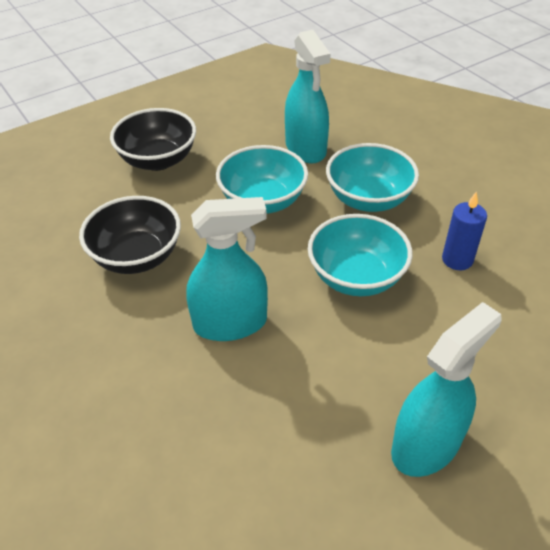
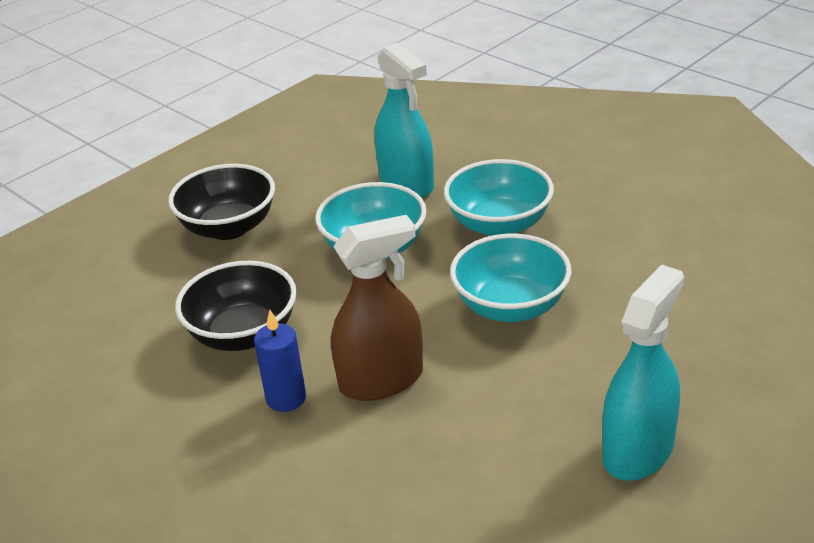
camera: 10 degrees left, 10 degrees down
(230, 323) = (381, 380): turquoise spray bottle -> brown spray bottle
(457, 259) = (619, 268): blue candle -> blue candle (286, 398)

